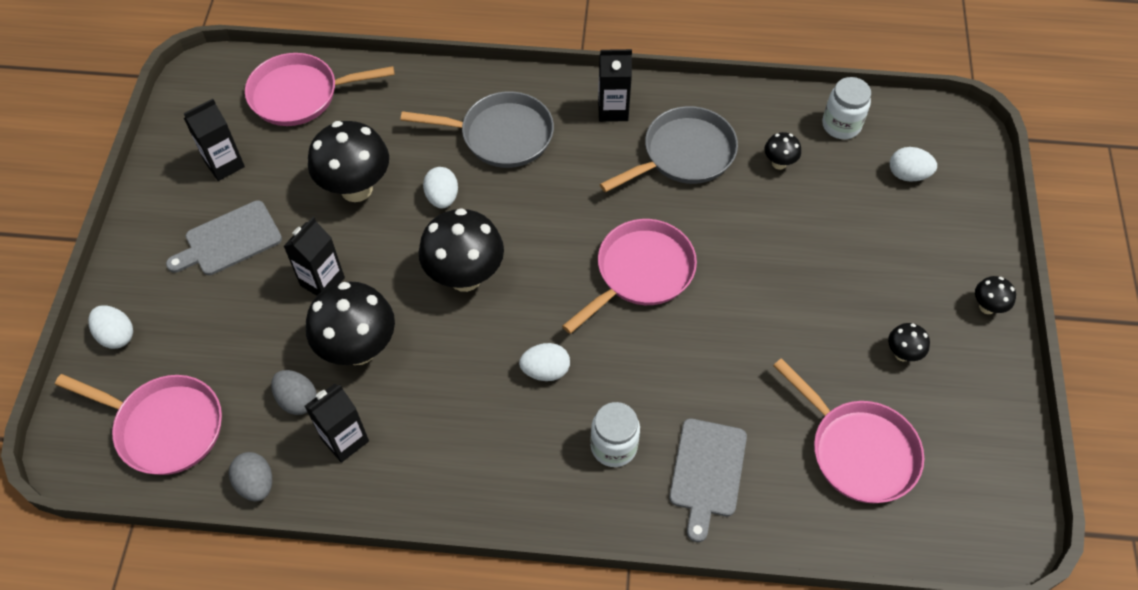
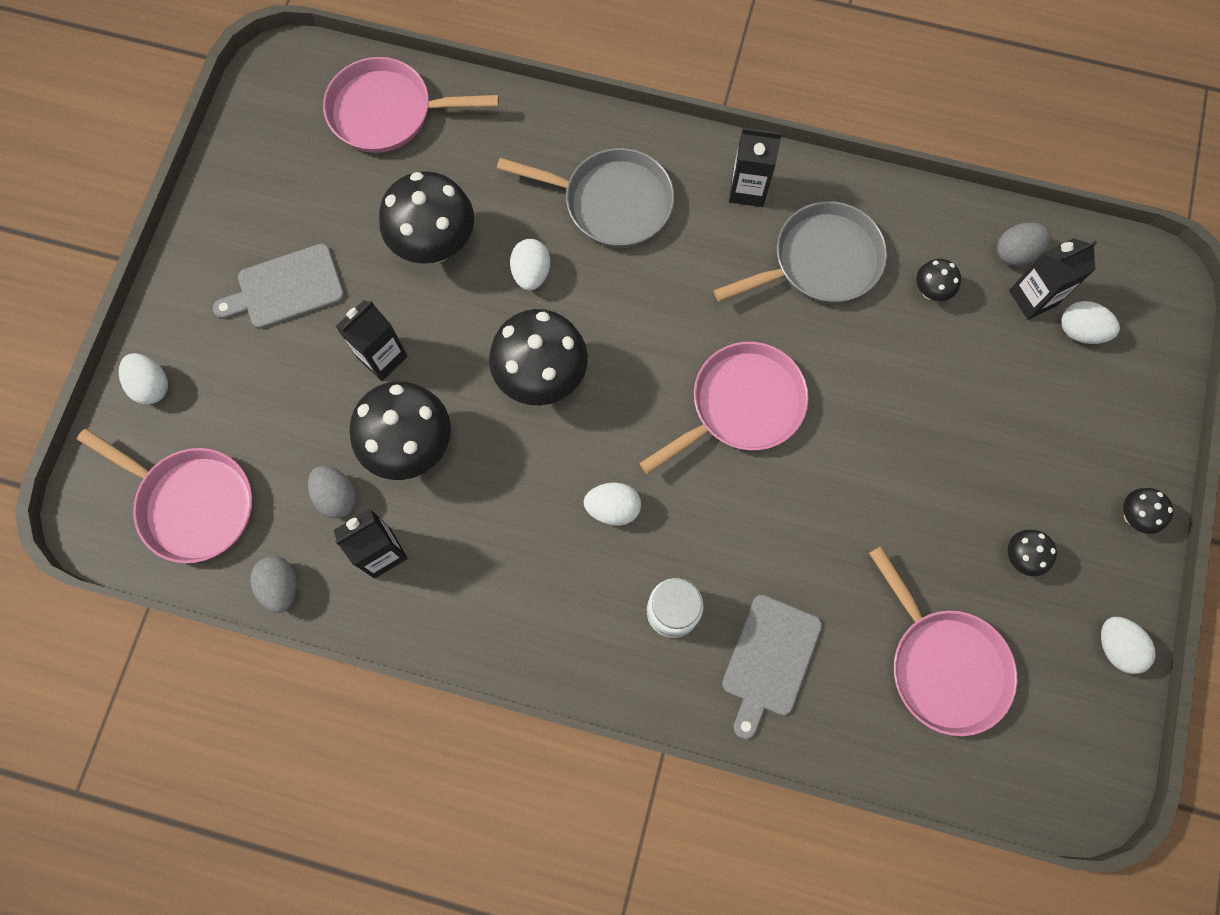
camera: 10 degrees right, 15 degrees up
(224, 164) = (291, 190): black carton -> black carton (1033, 298)
(841, 125) = (1015, 253): white jar -> grey egg
(1000, 412) = (1116, 647): none -> white egg

